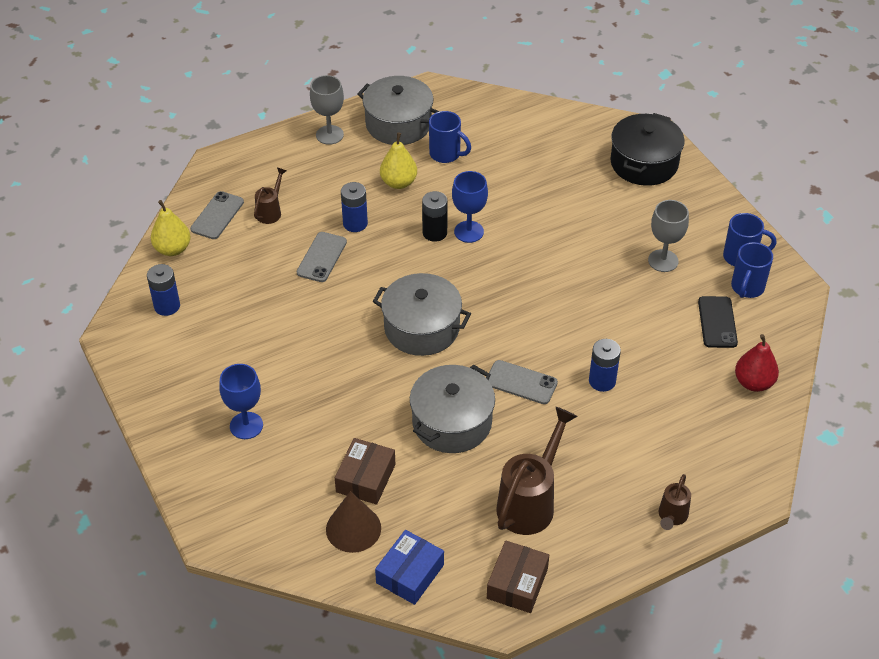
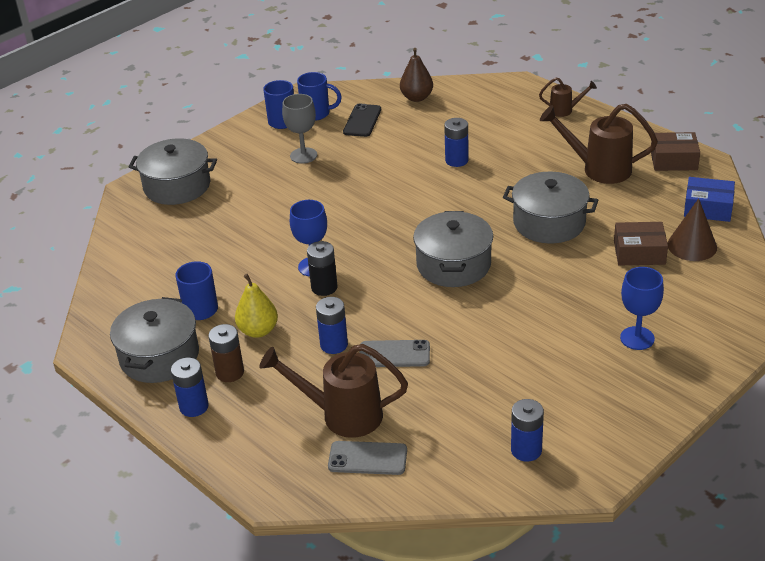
camera: 105 degrees left, 10 degrees down
(173, 249) = (439, 478): yellow pear -> none
(270, 211) = (342, 415): brown watering can -> brown watering can, size x1.91
(329, 135) = (194, 406): grey goblet -> blue battery
(356, 159) = (230, 372): none -> brown battery
(521, 382) = (483, 198): grey phone -> none
(644, 163) = (177, 186): black pot -> grey pot
(717, 322) = (362, 121): black phone -> black phone turned 60 degrees counterclockwise
(753, 382) = (416, 97): red pear -> brown pear

